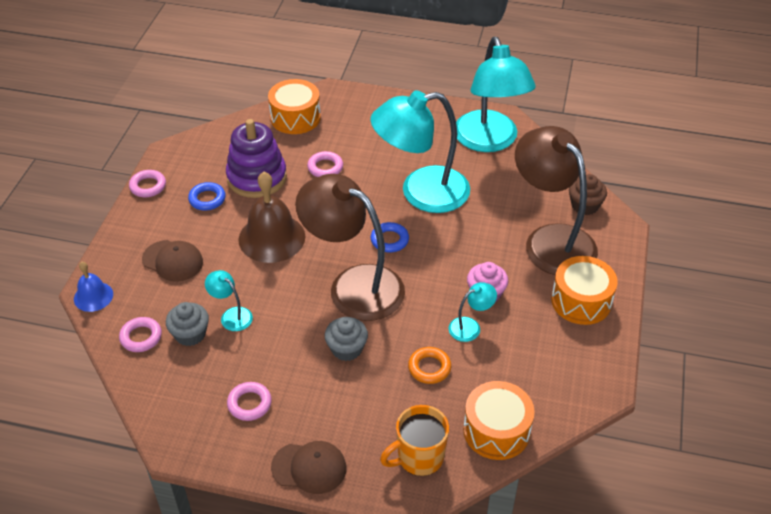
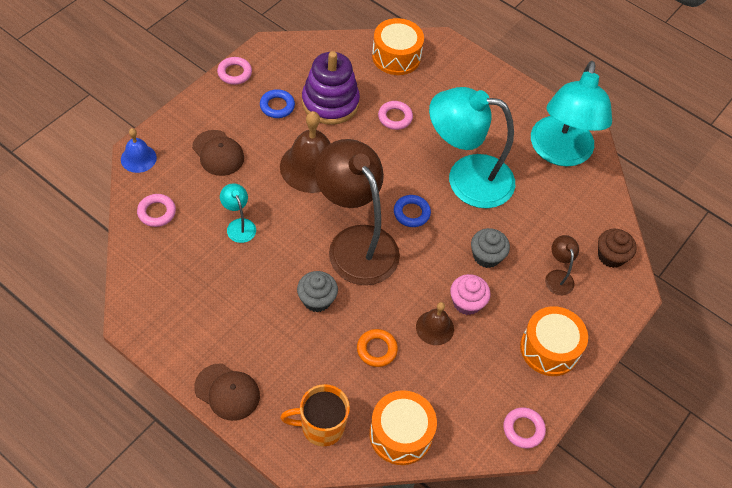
camera: 20 degrees right, 10 degrees up
(190, 334) = (197, 227): grey cupcake -> grey cupcake (486, 256)
(249, 404) = (210, 312): pink ring -> pink ring (523, 429)
(470, 326) = (435, 327): turquoise lamp -> brown bell
(551, 240) = (558, 277): brown lamp -> brown lamp, size x0.42

